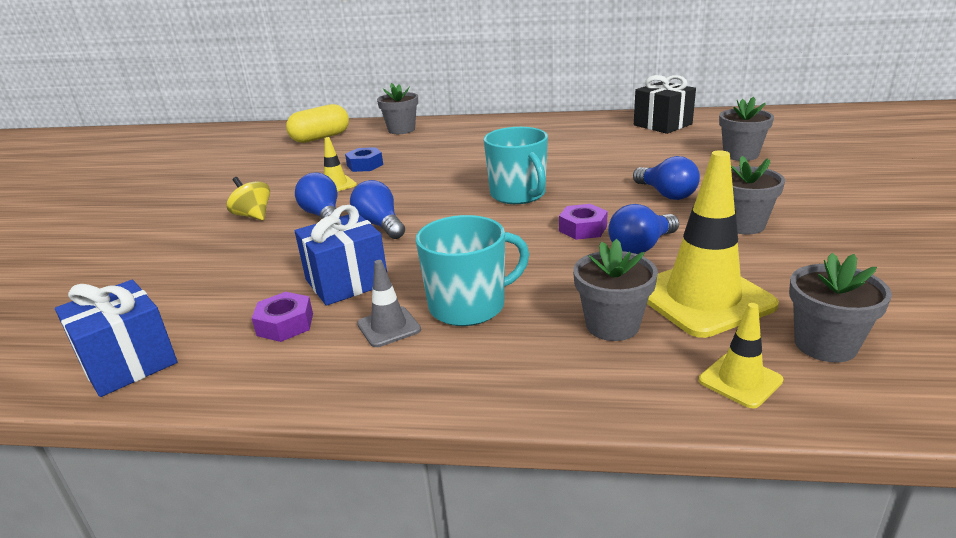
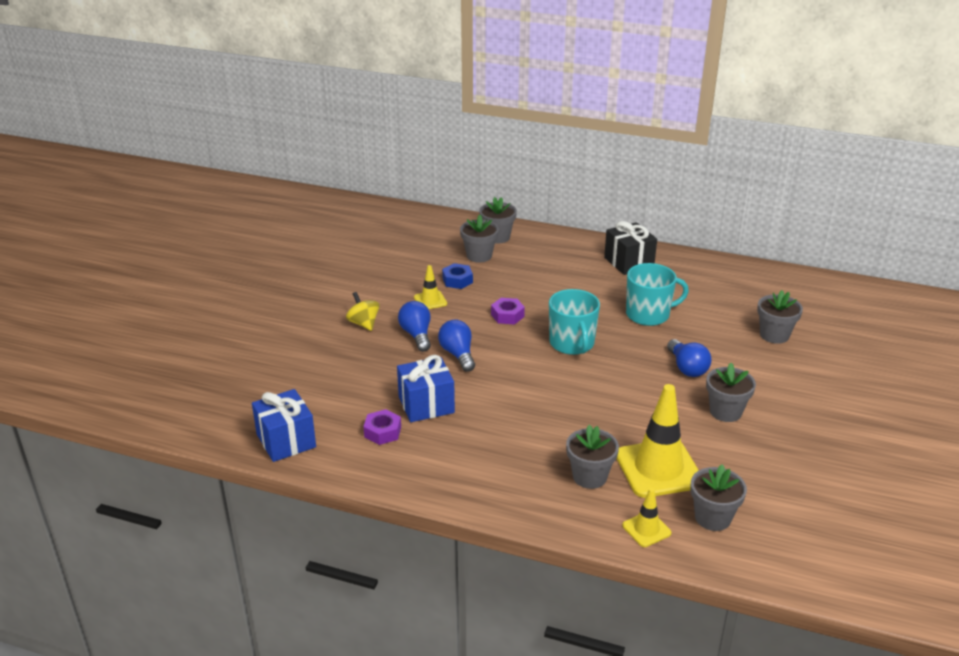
camera: 10 degrees right, 5 degrees up
(320, 138) = (424, 233): yellow capsule -> none
(385, 144) = (479, 256): none -> grey flower pot
(389, 327) = (448, 448): grey traffic cone -> none
(469, 306) = (503, 442): turquoise mug -> turquoise mug (649, 314)
(583, 229) = (606, 390): purple nut -> purple nut (507, 315)
(641, 246) = (640, 416): blue light bulb -> none
(662, 125) = (731, 280): black gift -> black gift (629, 262)

